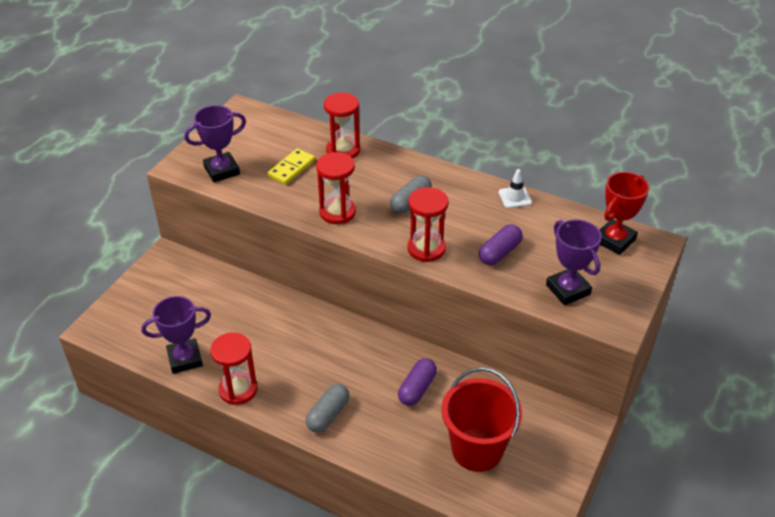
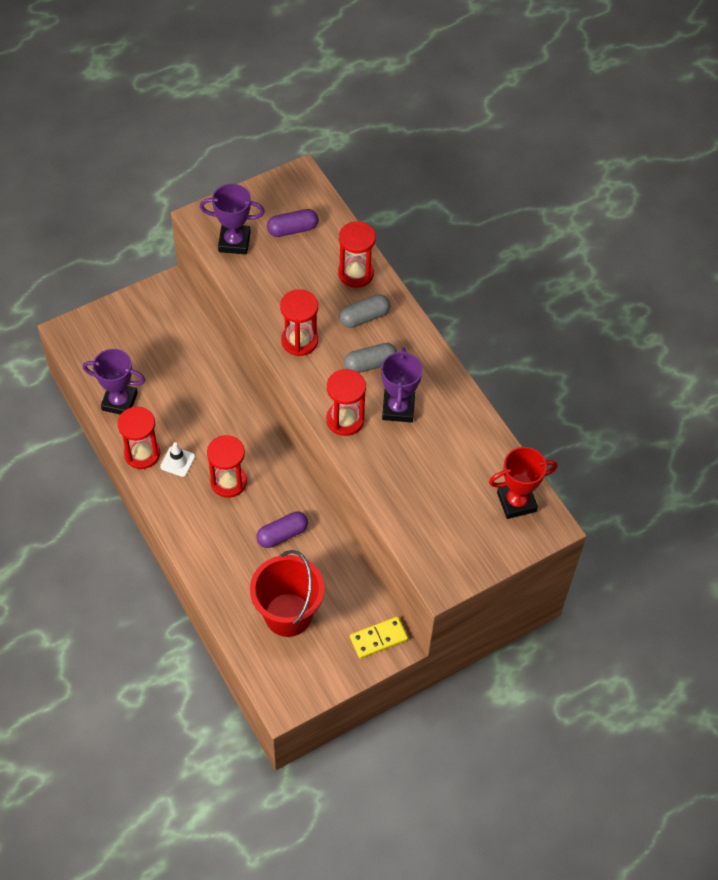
camera: 30 degrees right, 15 degrees up
(291, 168) = (295, 271): yellow domino -> yellow domino (378, 639)
(328, 415) = (195, 516): grey capsule -> grey capsule (364, 317)
(336, 372) = (228, 482): none -> red hourglass
(499, 253) = (404, 458): purple capsule -> purple capsule (292, 229)
(515, 197) = (467, 408): white traffic cone -> white traffic cone (177, 461)
(568, 290) = (430, 526): purple trophy -> purple trophy (398, 408)

